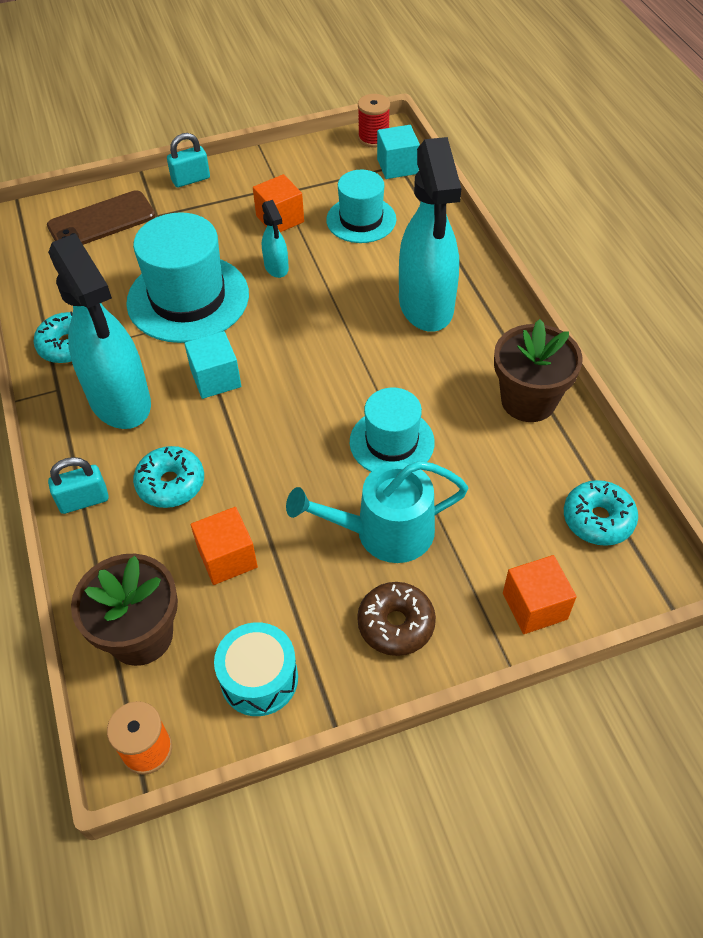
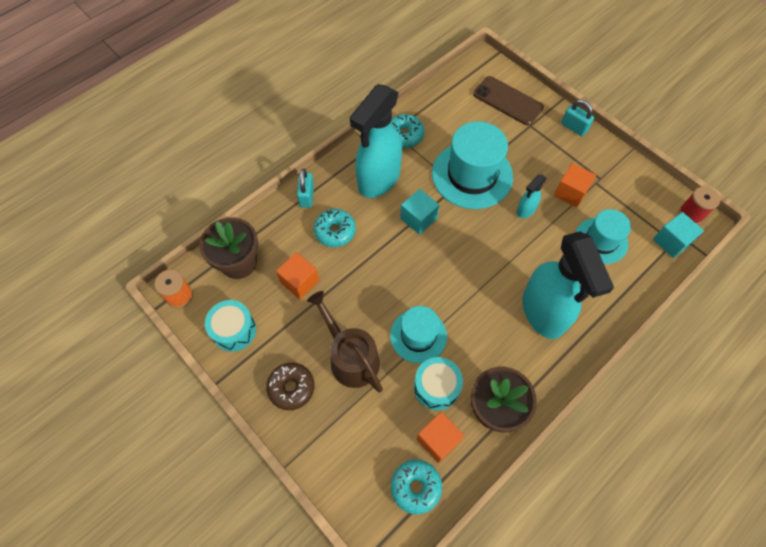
camera: 65 degrees right, 10 degrees up
(83, 500) = (307, 196): turquoise padlock -> turquoise padlock turned 45 degrees clockwise
(385, 532) = (351, 357): turquoise watering can -> brown watering can
(426, 307) = (543, 313): turquoise spray bottle -> turquoise spray bottle turned 75 degrees counterclockwise
(473, 449) = (436, 387): none -> turquoise drum
(534, 606) = (333, 465): orange cube -> orange cube (438, 440)

